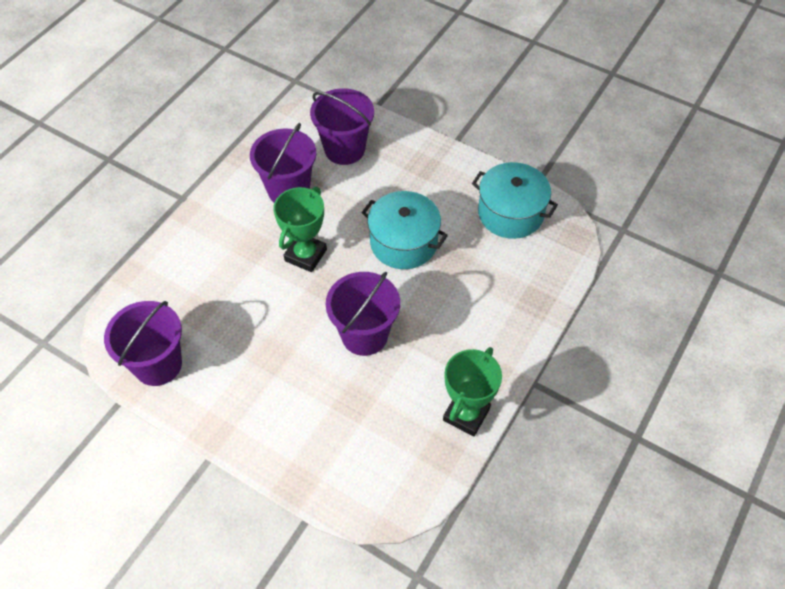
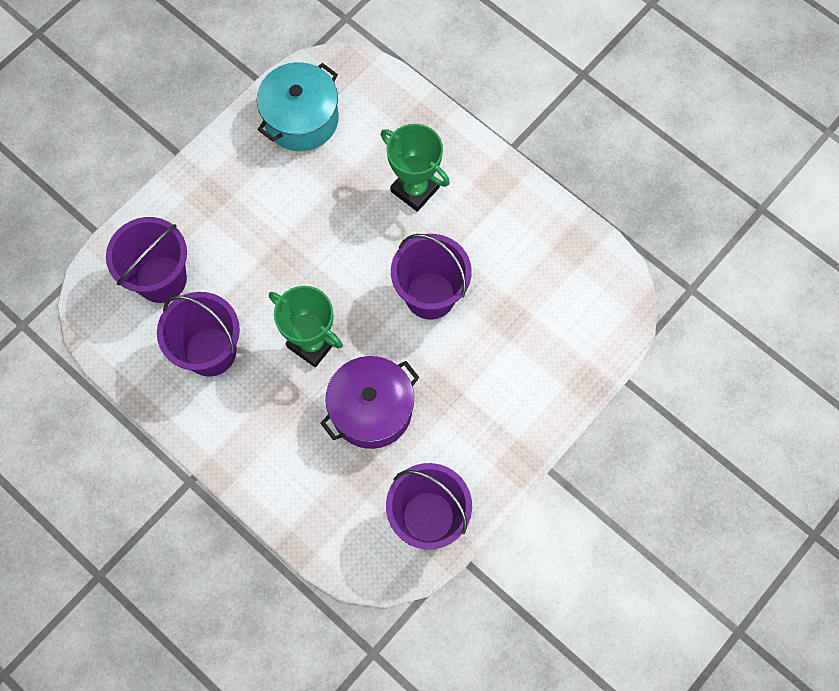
camera: 80 degrees left, 15 degrees up
(251, 307) = (371, 409): none -> purple pot
(403, 242) = (317, 236): turquoise pot -> none
(466, 414) = (538, 214): green trophy -> green trophy (415, 189)

